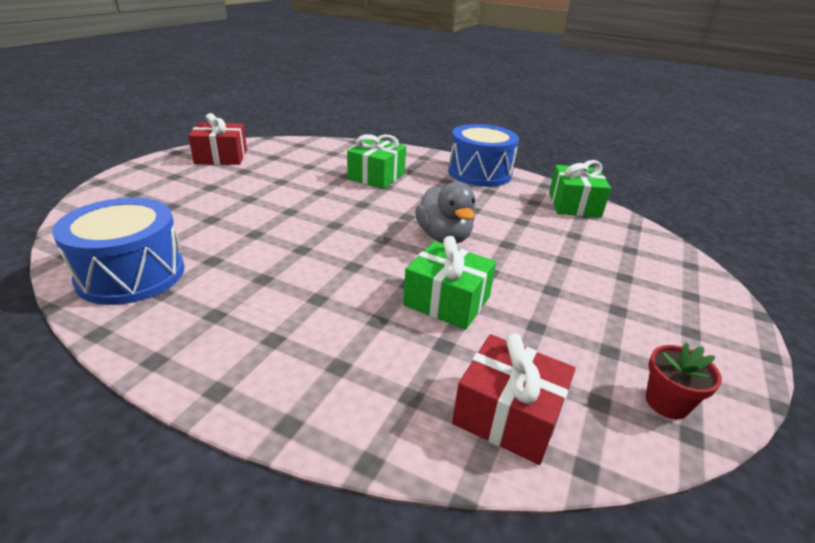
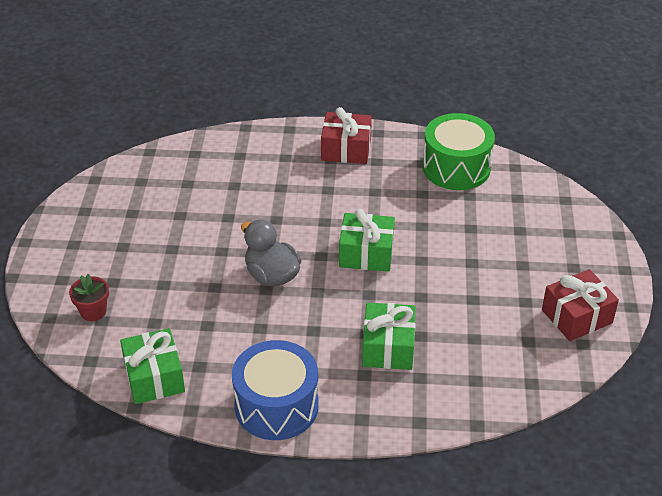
camera: 160 degrees right, 10 degrees up
(131, 274) = (456, 167): blue drum -> green drum
(447, 301) = (244, 214): green gift -> green gift (366, 253)
(508, 415) = (188, 161): red gift -> red gift (346, 149)
(667, 402) = (103, 191): red flower pot -> red flower pot (93, 311)

